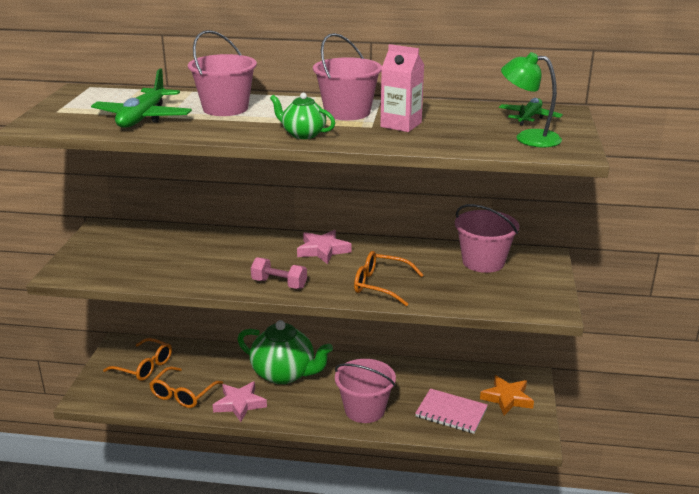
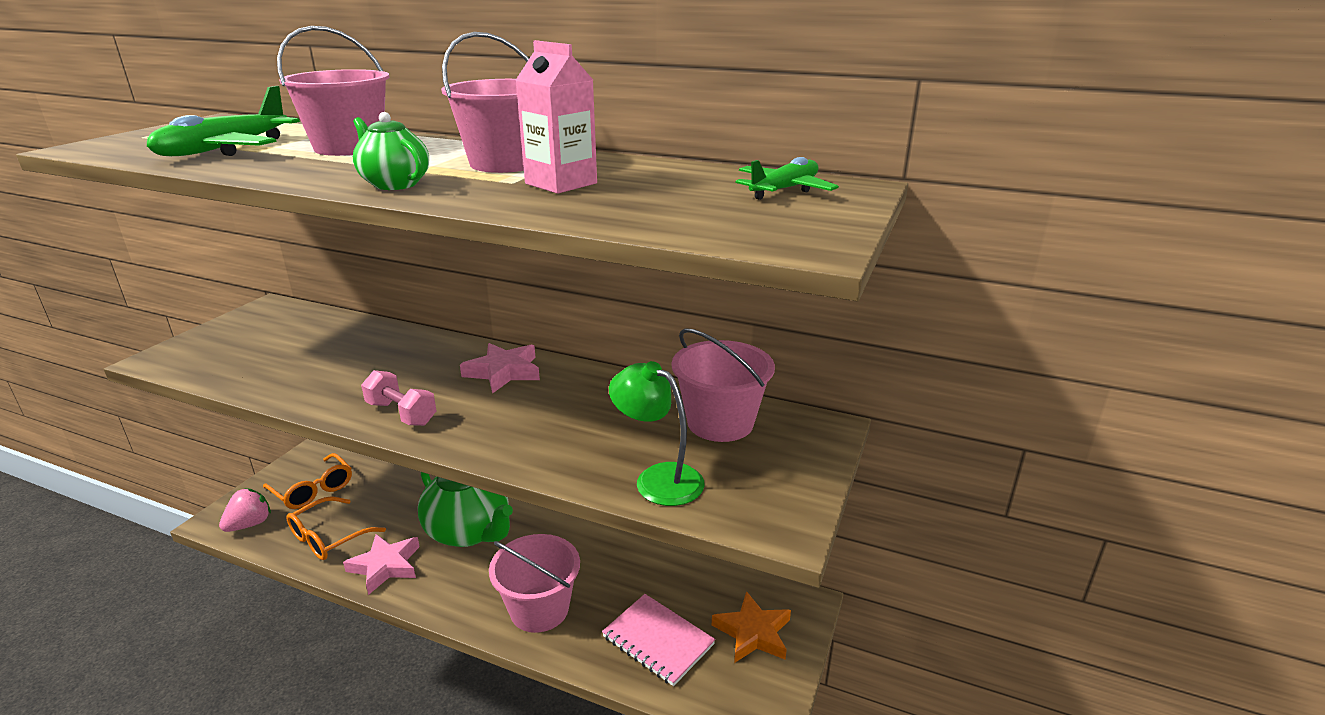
camera: 15 degrees right, 0 degrees up
(114, 396) = (250, 524): none -> pink strawberry
(381, 285) = (540, 438): orange glasses -> none
(528, 138) = (749, 218): green lamp -> green lamp (658, 478)

